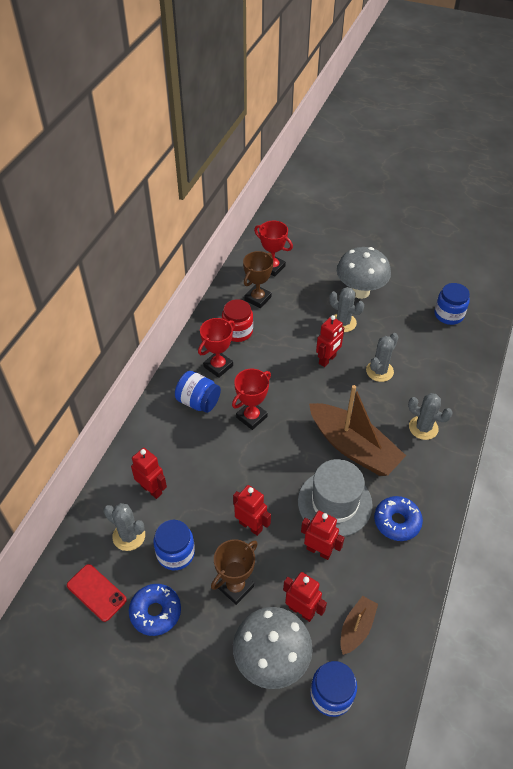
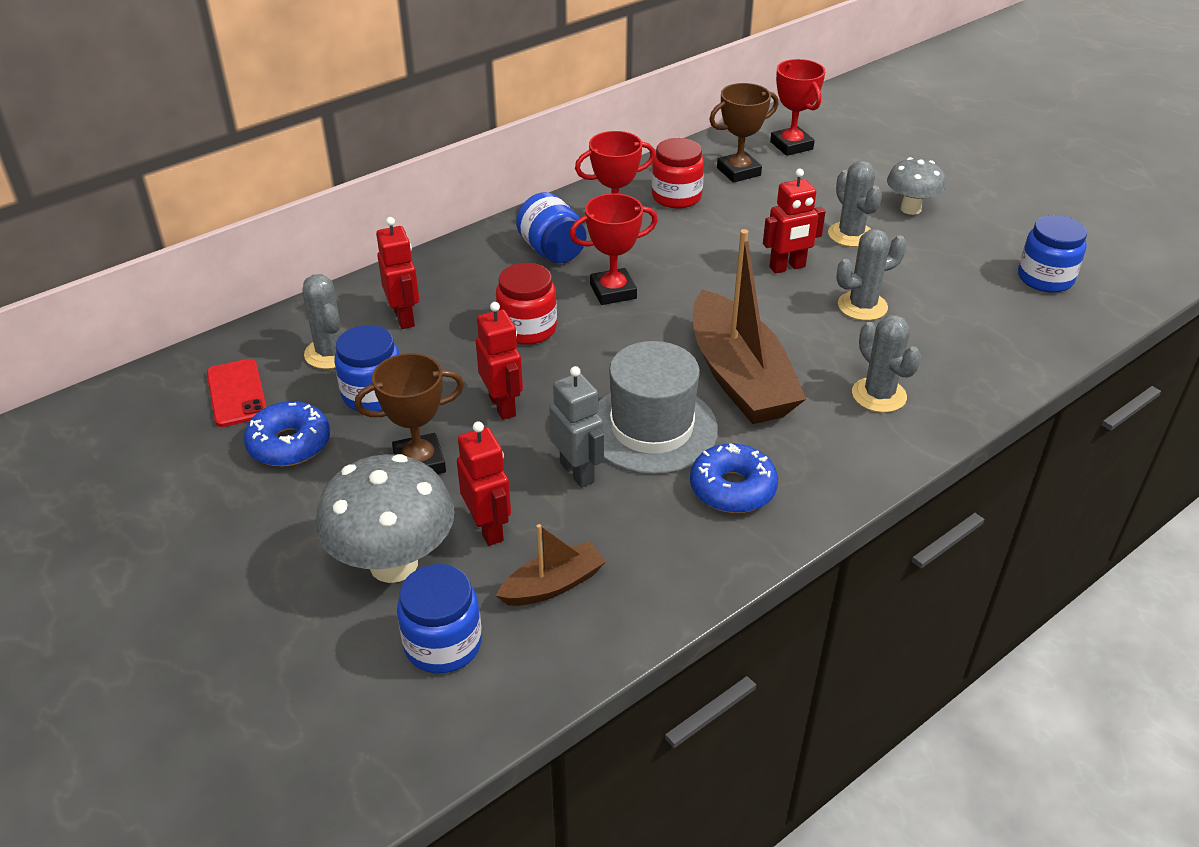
camera: 30 degrees right, 10 degrees down
(225, 465) = (527, 329): none -> red jar
(319, 550) = (577, 472): red robot -> grey robot
(360, 291) = (910, 209): grey mushroom -> grey mushroom, size x0.61

